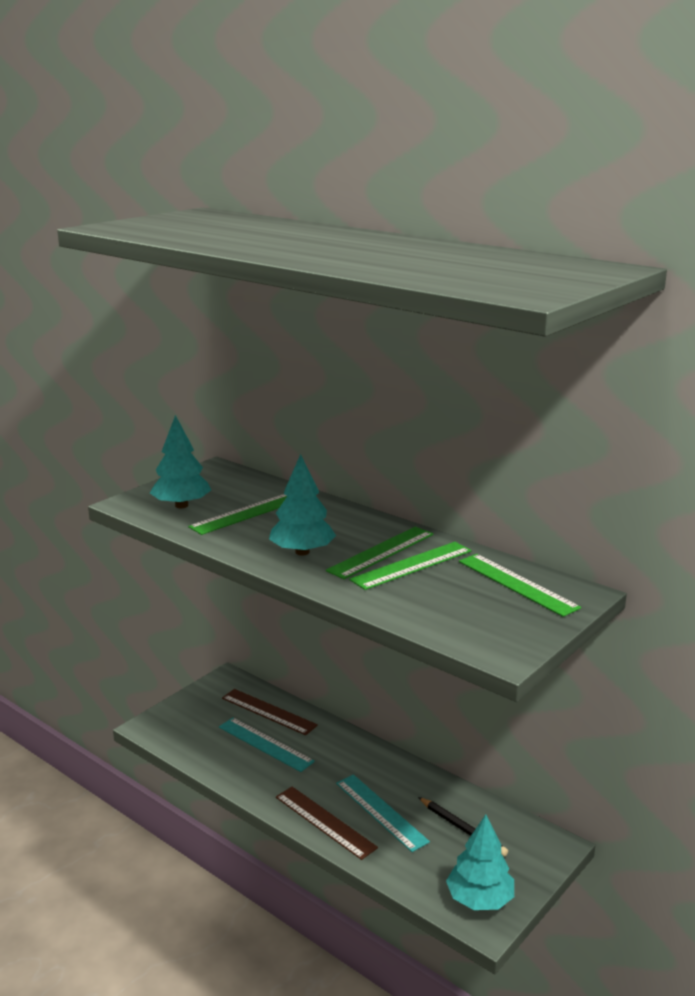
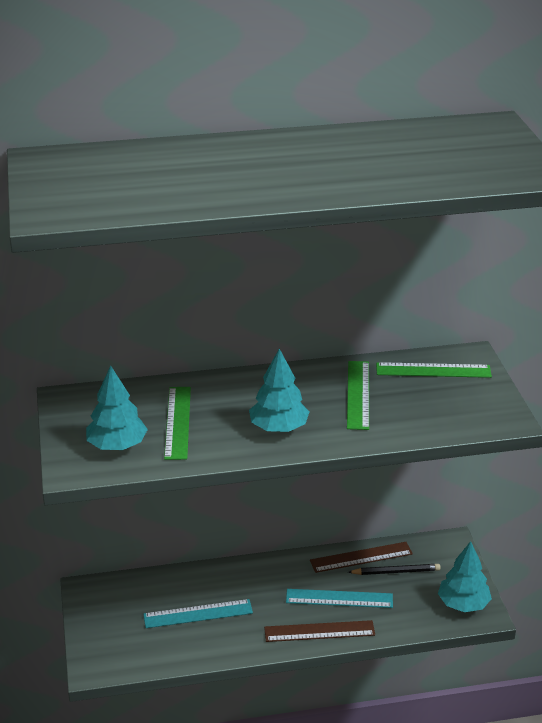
camera: 50 degrees left, 10 degrees up
(268, 712) = (160, 590): brown ruler -> brown ruler (361, 557)
(381, 552) = (323, 396): green ruler -> none

